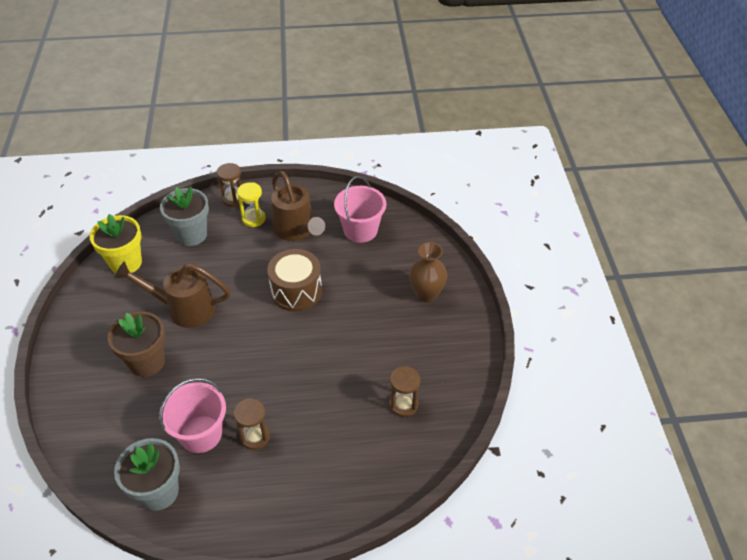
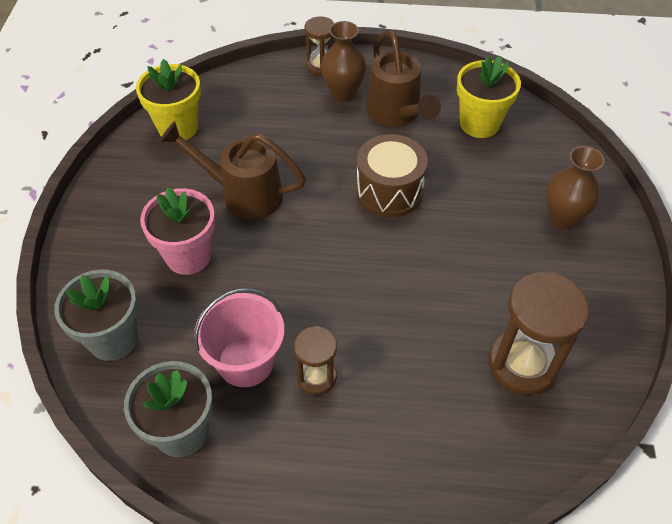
camera: 10 degrees right, 5 degrees up
(147, 362) = (188, 256): brown flower pot -> pink flower pot
(191, 235) = (263, 103): grey flower pot -> grey flower pot (113, 339)
(254, 219) = (343, 93): yellow hourglass -> brown vase
(360, 230) = (479, 124): pink bucket -> yellow flower pot
(403, 405) = (522, 364): brown hourglass -> brown hourglass, size x1.73

